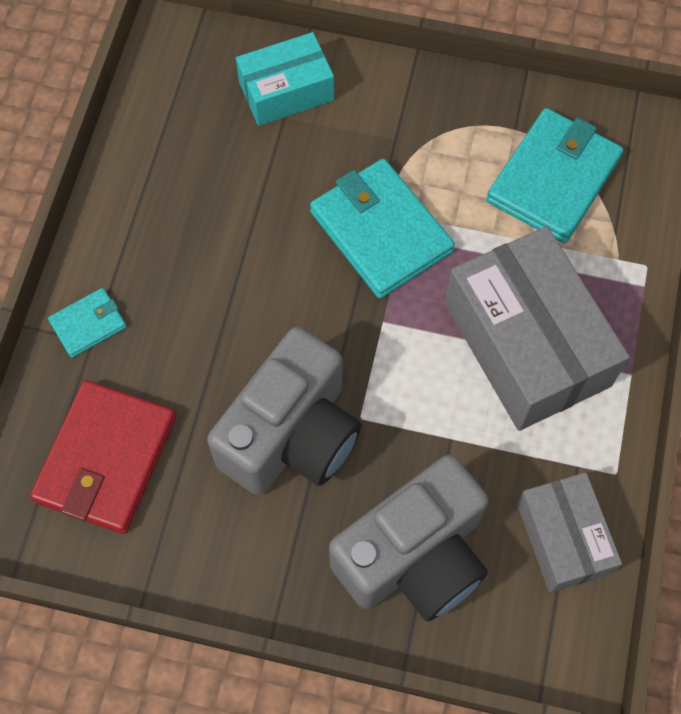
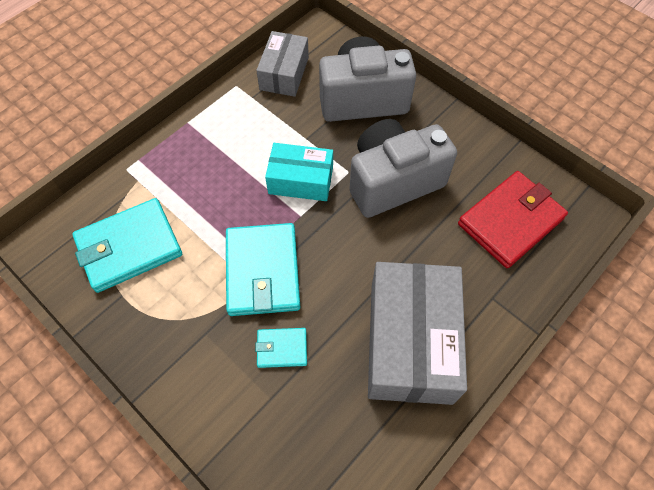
camera: 150 degrees left, 5 degrees down
(88, 324) = (491, 310): turquoise wallet -> turquoise wallet (282, 348)
(286, 91) = (255, 422): turquoise box -> turquoise box (300, 180)
(527, 344) = (228, 163): grey box -> grey box (410, 342)

